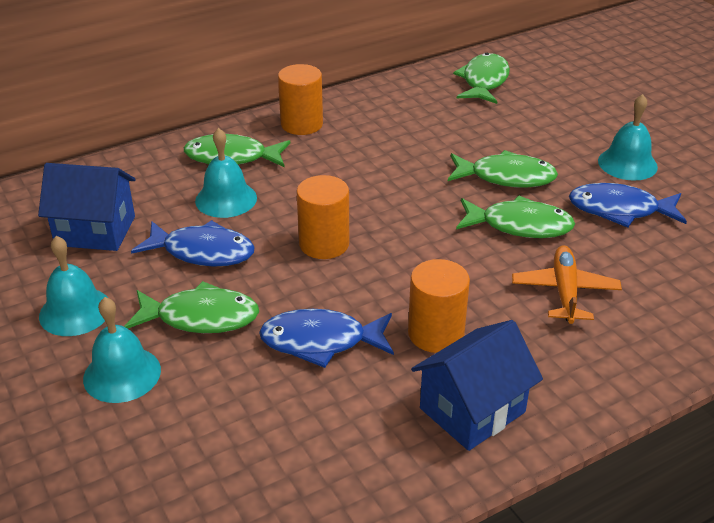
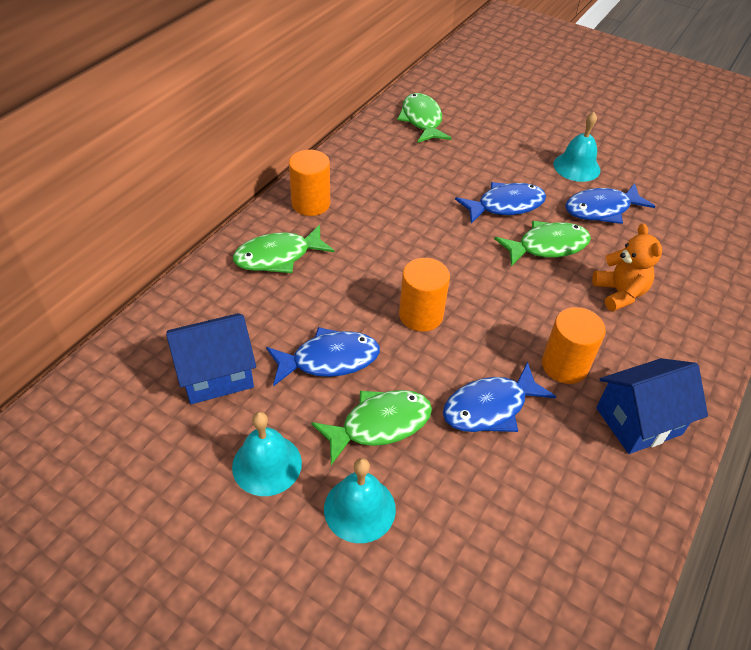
camera: 30 degrees left, 10 degrees up
(226, 199) = (306, 300): turquoise bell -> none
(472, 410) = (638, 421): blue house -> blue house turned 45 degrees clockwise
(506, 177) = (505, 205): green fish -> blue fish
(564, 291) = (619, 293): orange plane -> orange teddy bear

